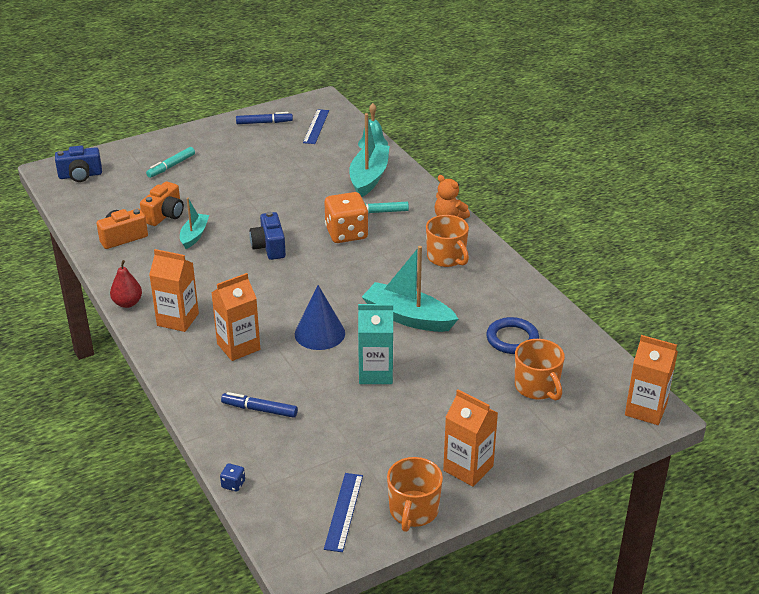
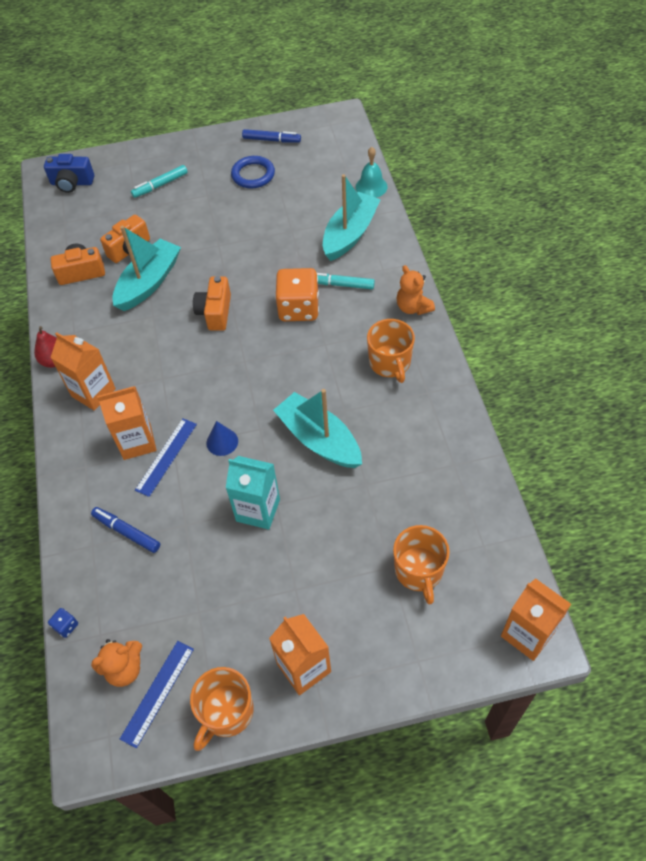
camera: 20 degrees right, 20 degrees up
(194, 235) = (149, 283): turquoise boat -> turquoise boat, size x1.70
(269, 247) = (215, 312): blue camera -> orange camera
(304, 502) = (124, 668): none -> orange teddy bear
(316, 126) = (322, 153): blue ruler -> blue ruler (166, 456)
(319, 333) = (222, 442): blue cone -> blue cone, size x0.60
(512, 339) = (417, 495): blue ring -> blue ring (253, 175)

